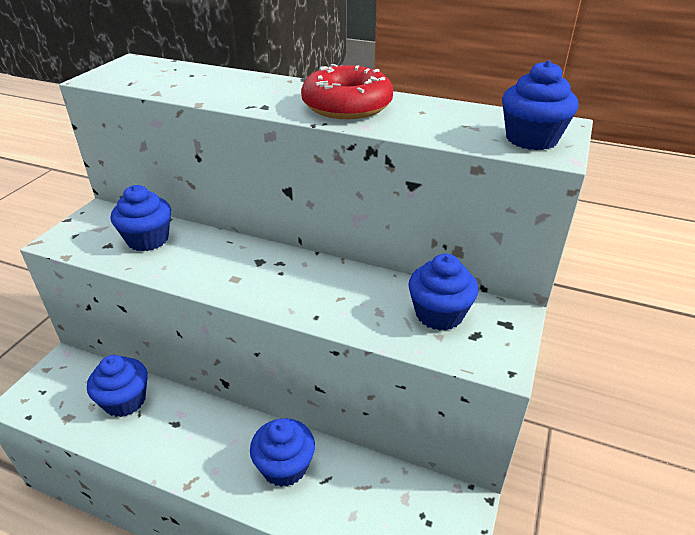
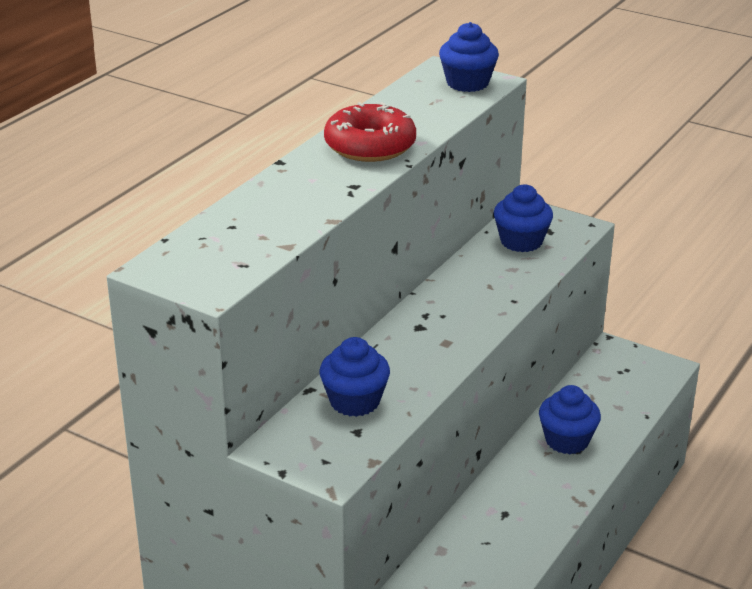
camera: 80 degrees left, 5 degrees down
(125, 401) = (465, 555): blue cupcake -> none

